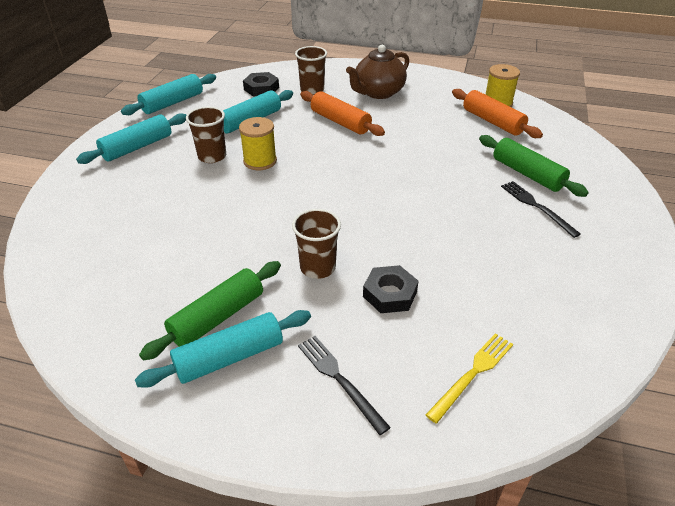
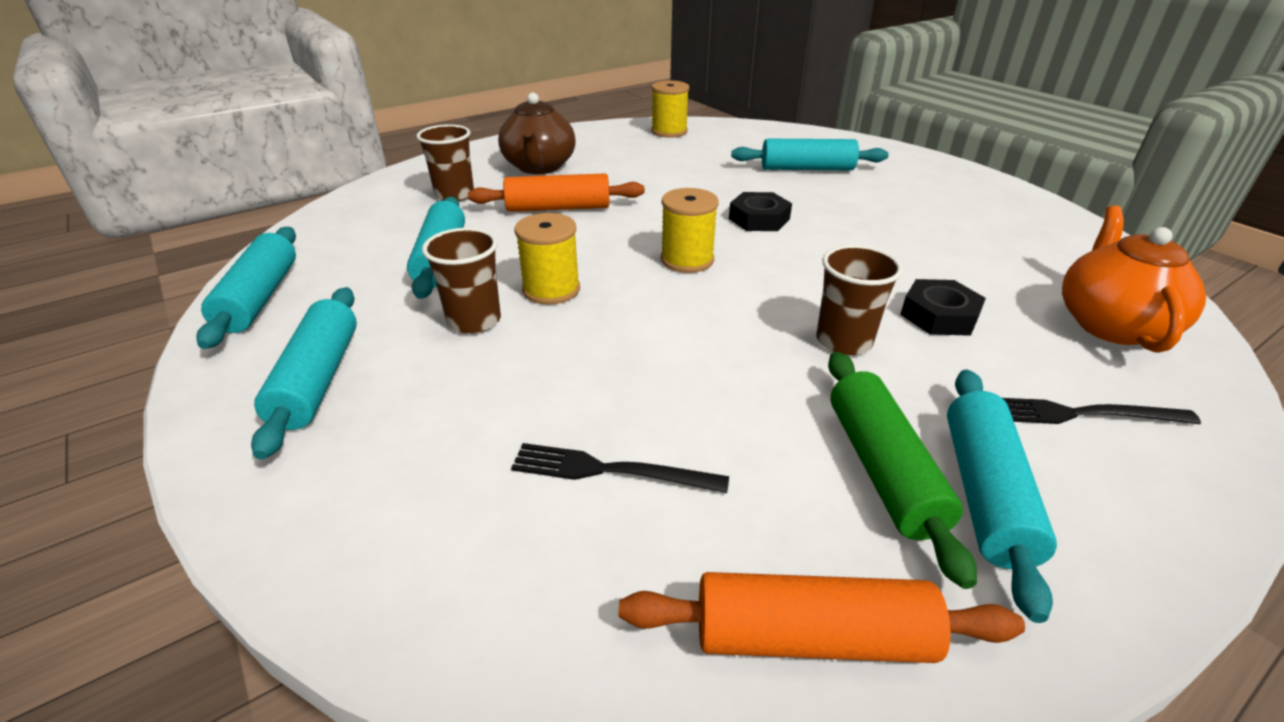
camera: 50 degrees left, 5 degrees down
(261, 88) = (379, 221): black nut -> black nut (759, 219)
(339, 184) = (687, 260): none -> yellow spool
(472, 374) = (1110, 324): yellow fork -> orange teapot
(493, 122) = (696, 145): orange rolling pin -> orange rolling pin (811, 636)
(527, 174) = (807, 169): green rolling pin -> turquoise rolling pin
(536, 207) = (864, 187): black fork -> black fork (610, 470)

